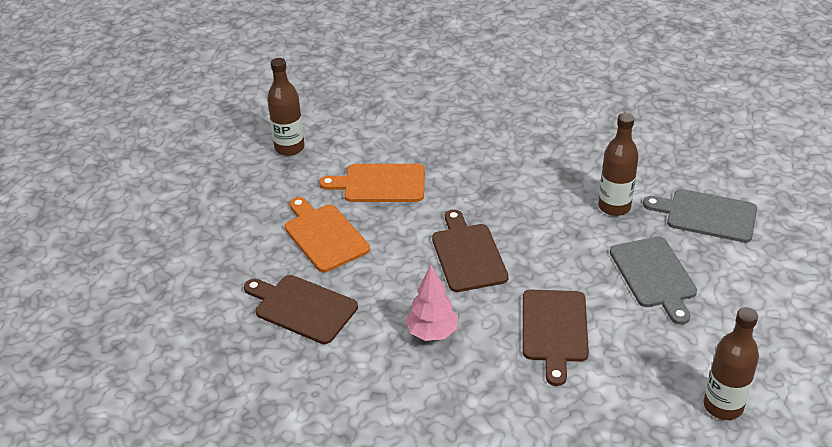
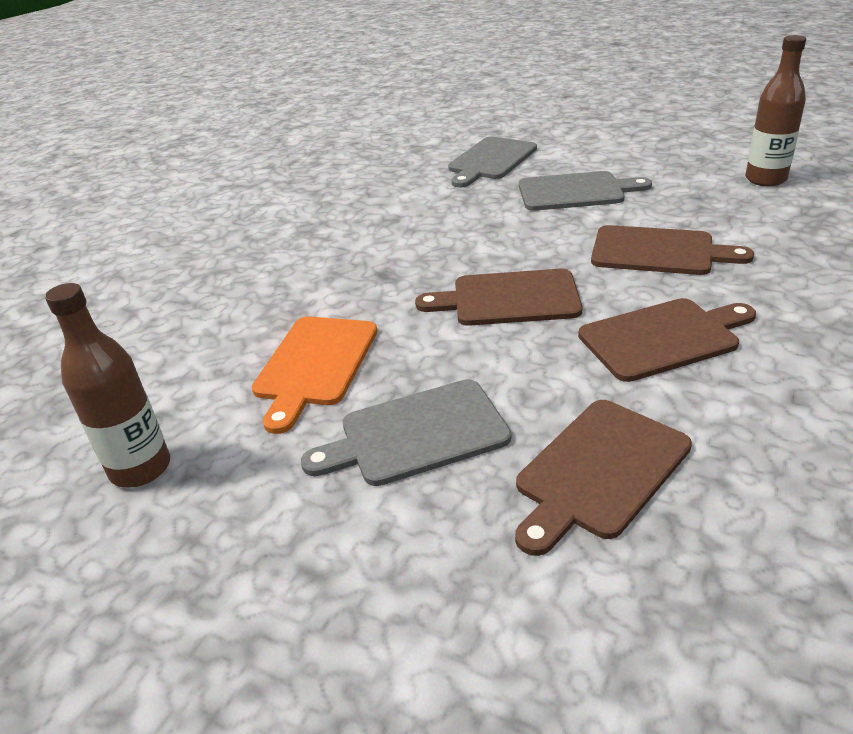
camera: 75 degrees left, 5 degrees down
(324, 235) = (416, 434): orange cutting board -> grey cutting board
(432, 333) = (663, 338): pink tree -> brown cutting board
(614, 207) = (456, 201): brown bottle -> none

